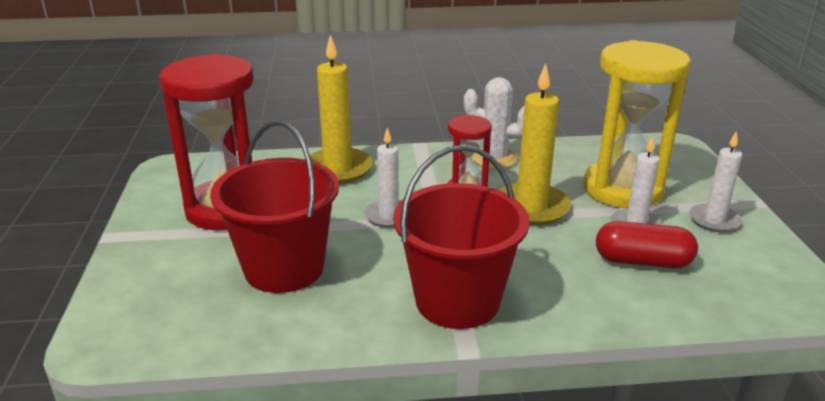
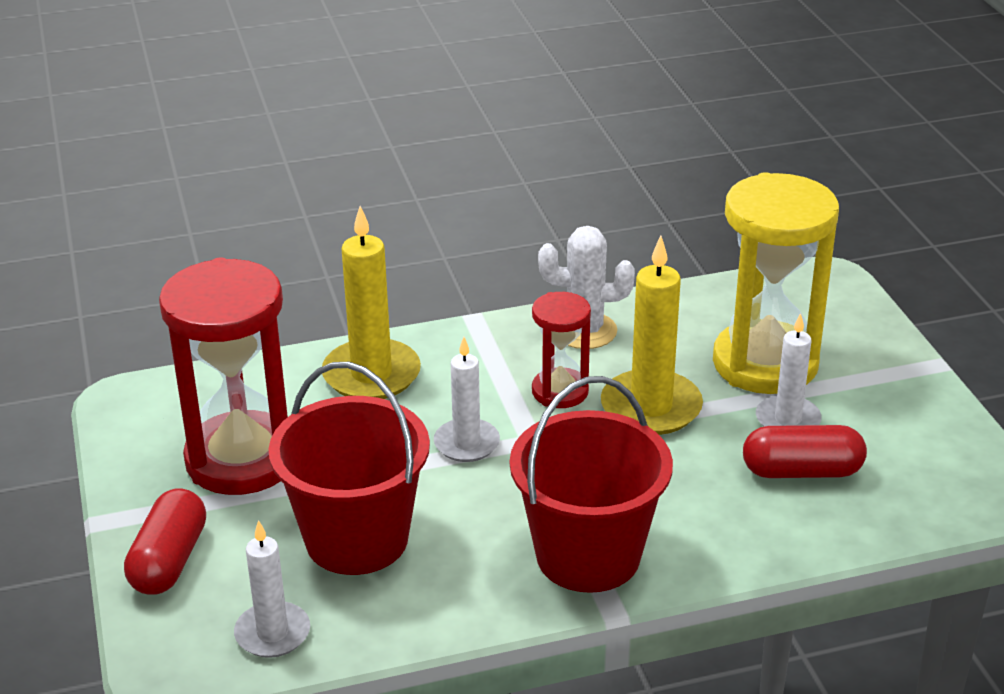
camera: 10 degrees left, 5 degrees up
(142, 266) = (169, 560): none -> red capsule
(714, 220) = (884, 399): white candle -> white candle (272, 633)

